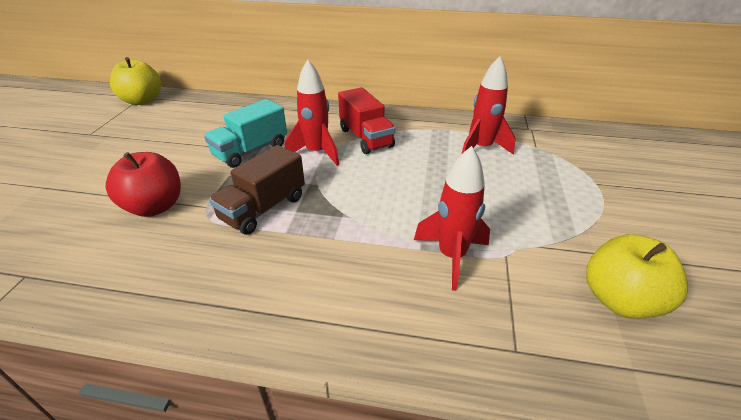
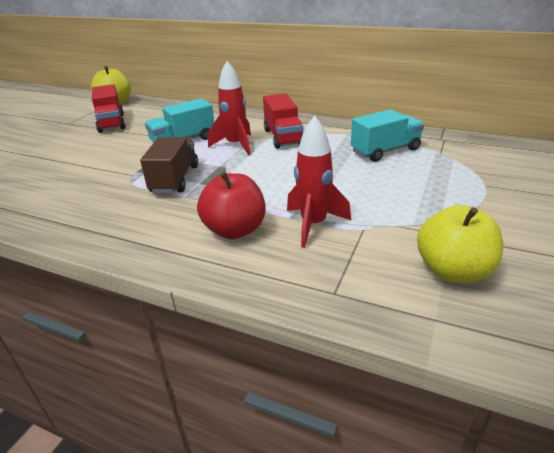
camera: 15 degrees right, 5 degrees down
(149, 131) = (111, 123): none -> red truck
(155, 207) = (95, 172): red apple -> red apple (235, 230)
(263, 208) = (175, 179): brown truck -> brown truck turned 135 degrees clockwise
(481, 148) = (385, 151): red rocket -> turquoise truck

